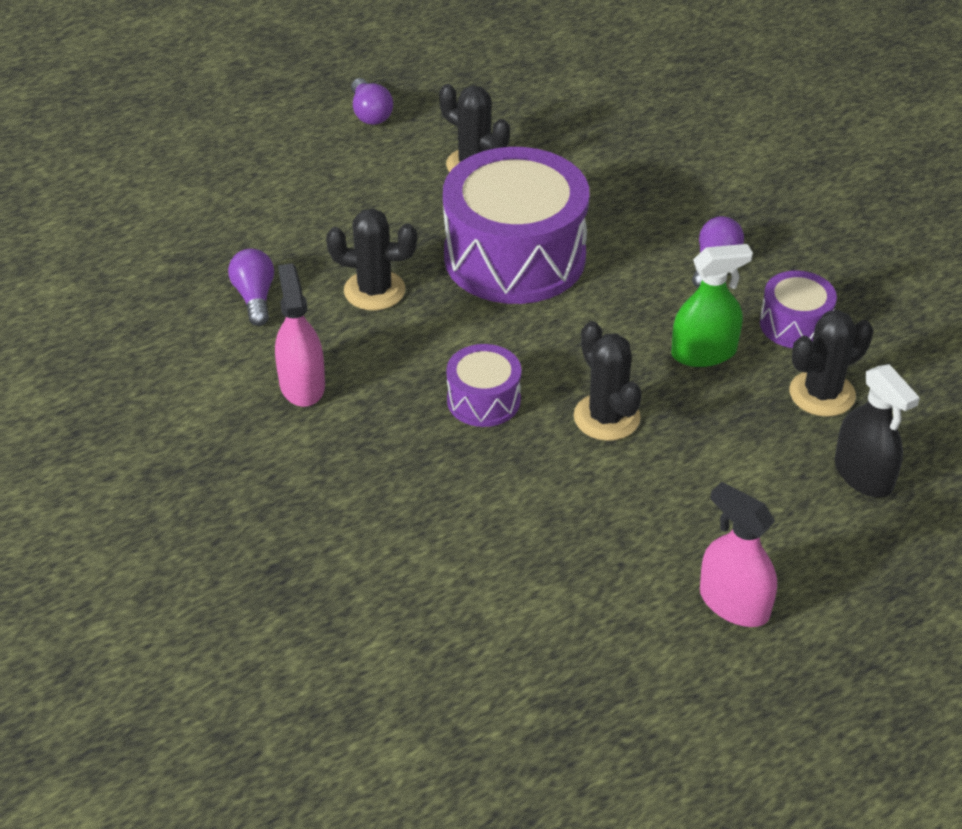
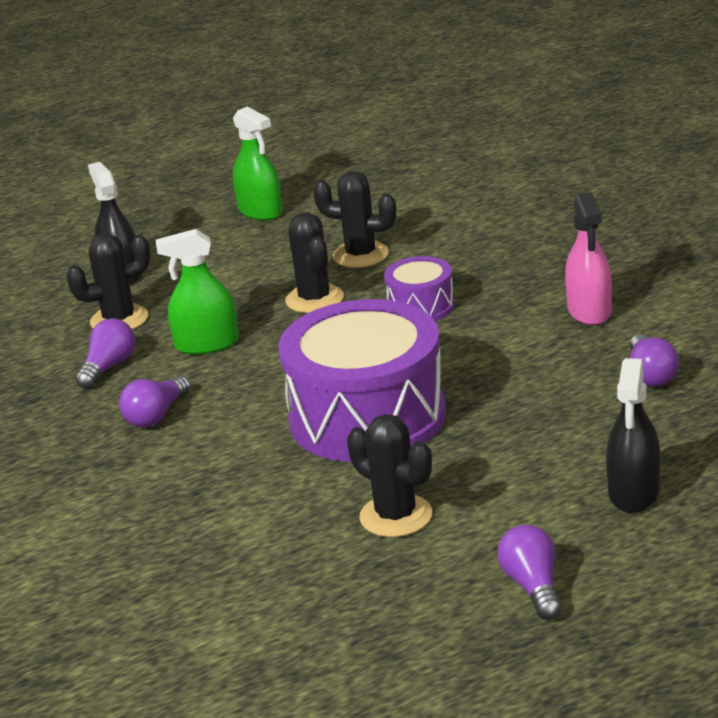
camera: 170 degrees left, 15 degrees down
(289, 182) = (634, 492): none -> black spray bottle
(374, 291) = (522, 384): black cactus -> black cactus (360, 255)
(734, 603) = (260, 211): pink spray bottle -> green spray bottle
(795, 324) = (108, 367): purple drum -> purple light bulb

